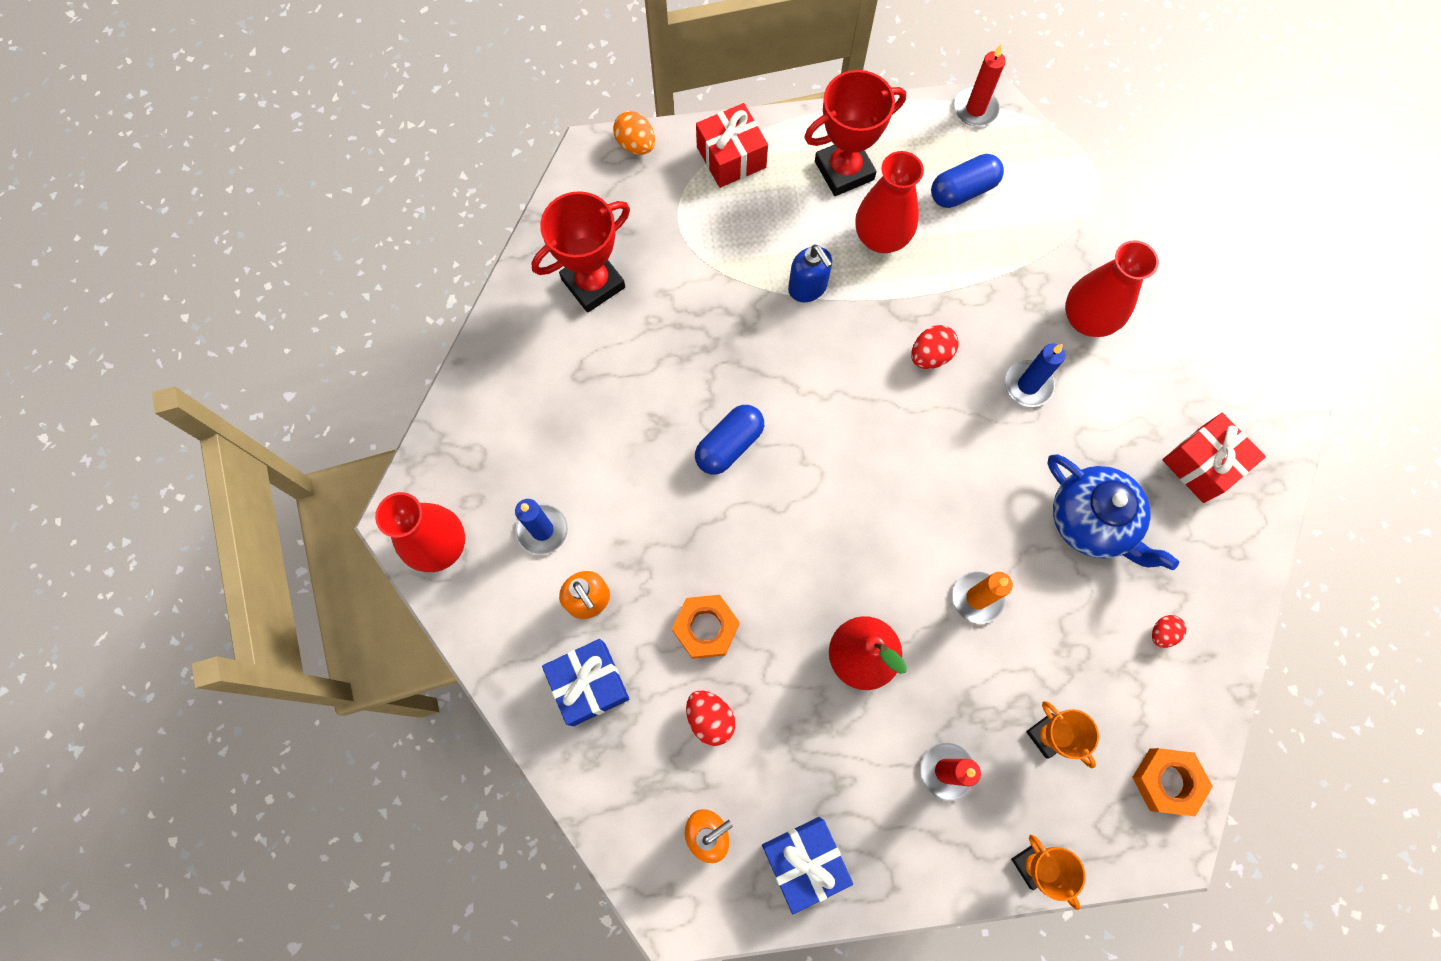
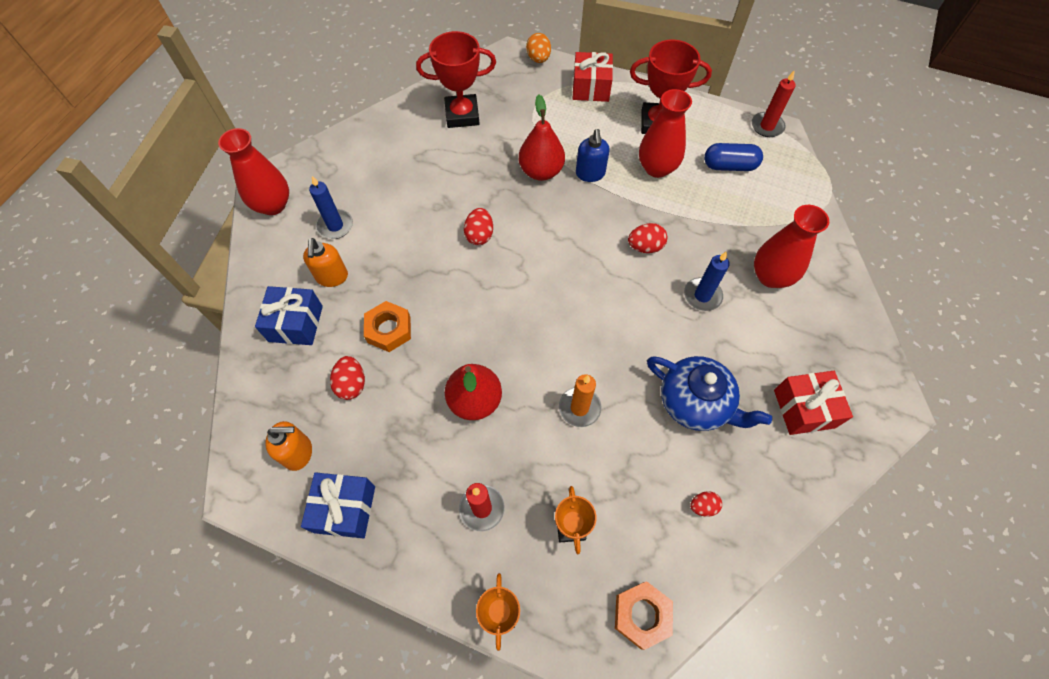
camera: 30 degrees right, 10 degrees down
(729, 445) = (479, 235): blue capsule -> red egg
(746, 315) = (541, 171): none -> red pear
(1092, 521) = (695, 403): blue teapot -> blue teapot turned 45 degrees counterclockwise

